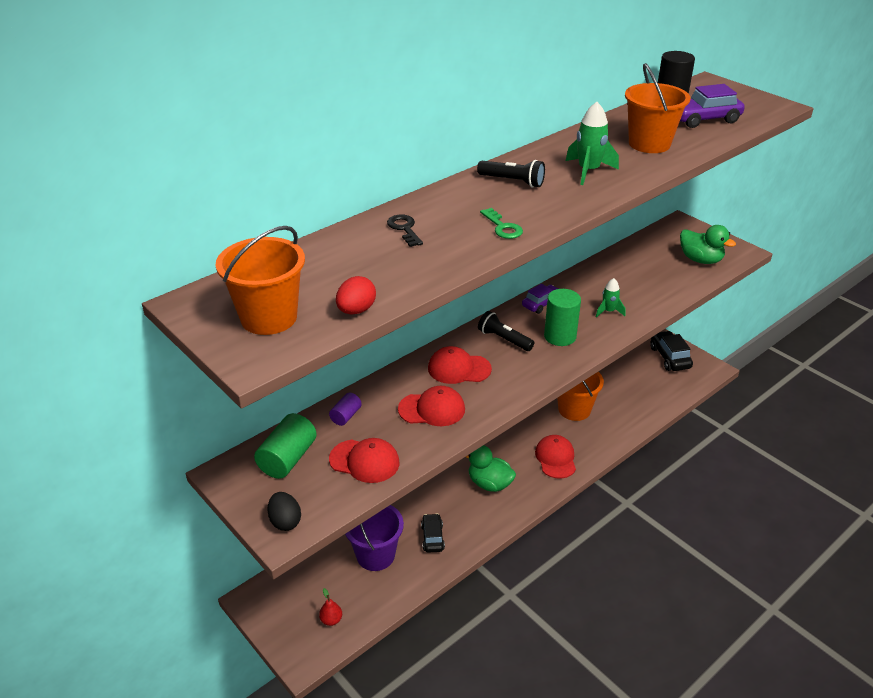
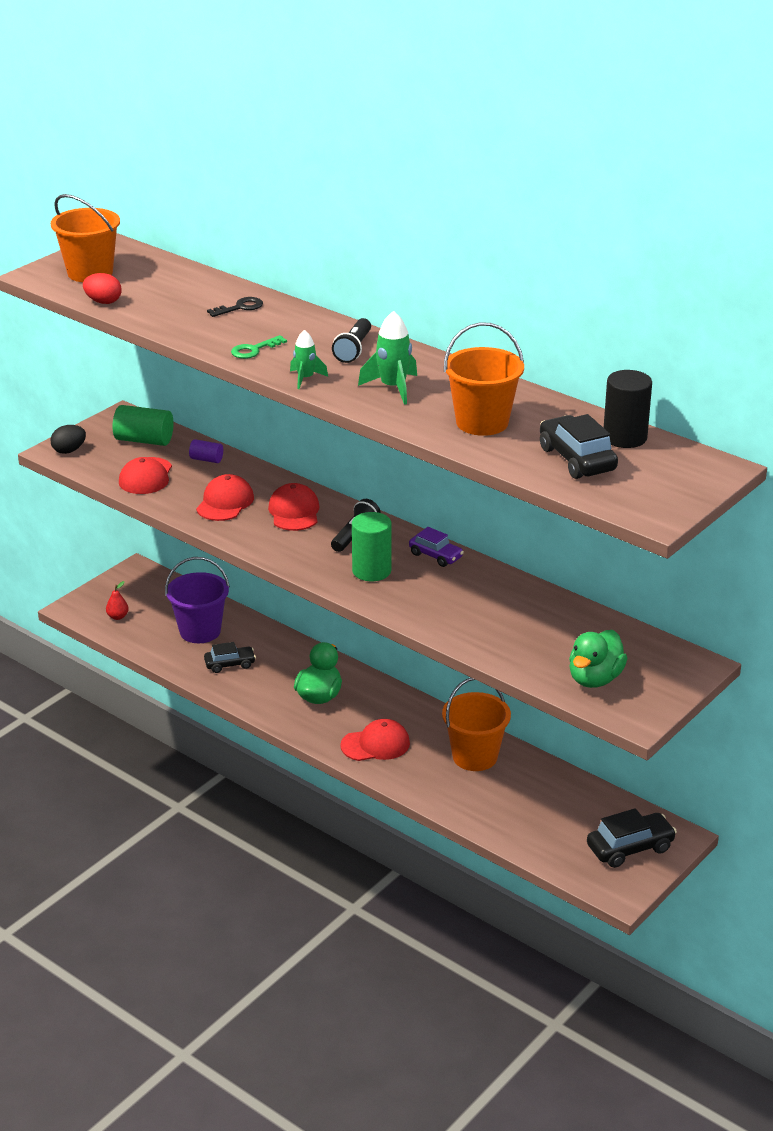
camera: 80 degrees right, 5 degrees down
(432, 409) = (225, 503): red cap -> red cap turned 150 degrees counterclockwise
(608, 311) = (435, 603): green rocket -> green rocket (305, 378)
(704, 119) = (577, 459): purple car -> black car

